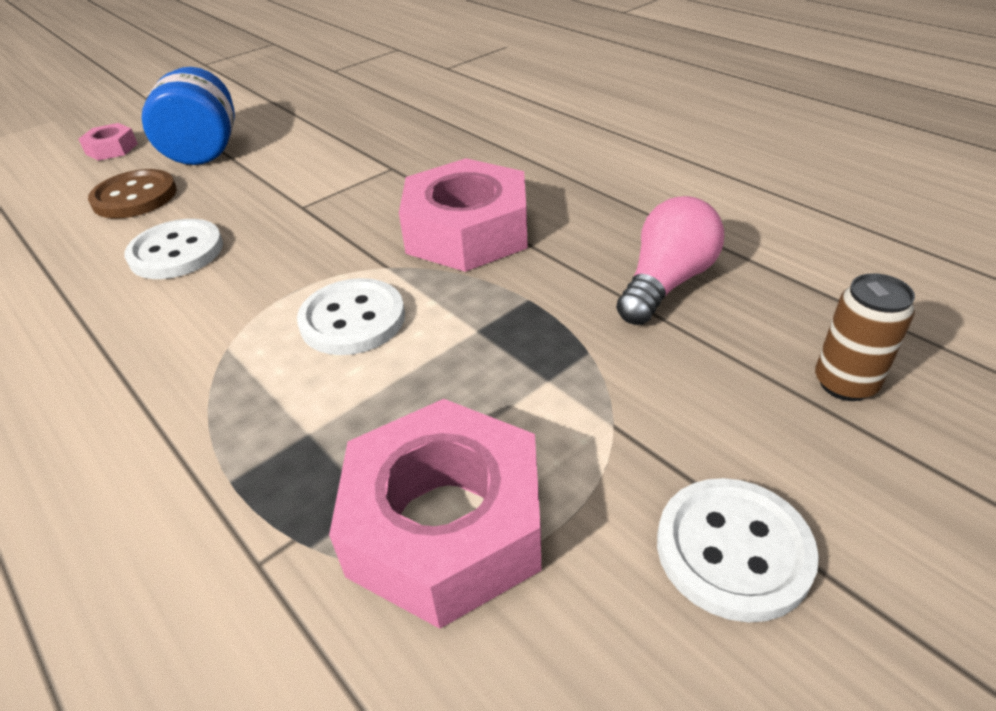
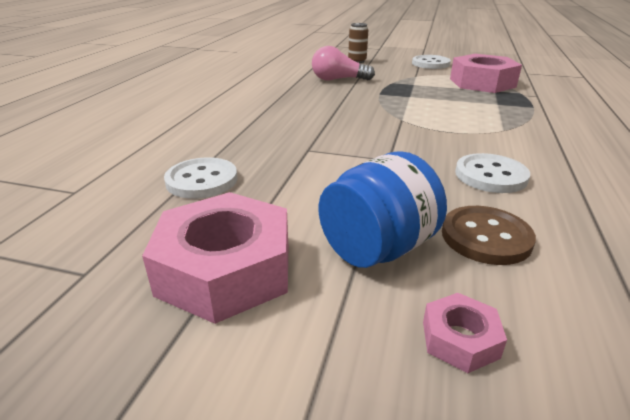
camera: 125 degrees left, 10 degrees down
(352, 319) = (443, 114): white button -> white button (202, 180)
(467, 231) = (350, 112): pink nut -> pink nut (225, 269)

